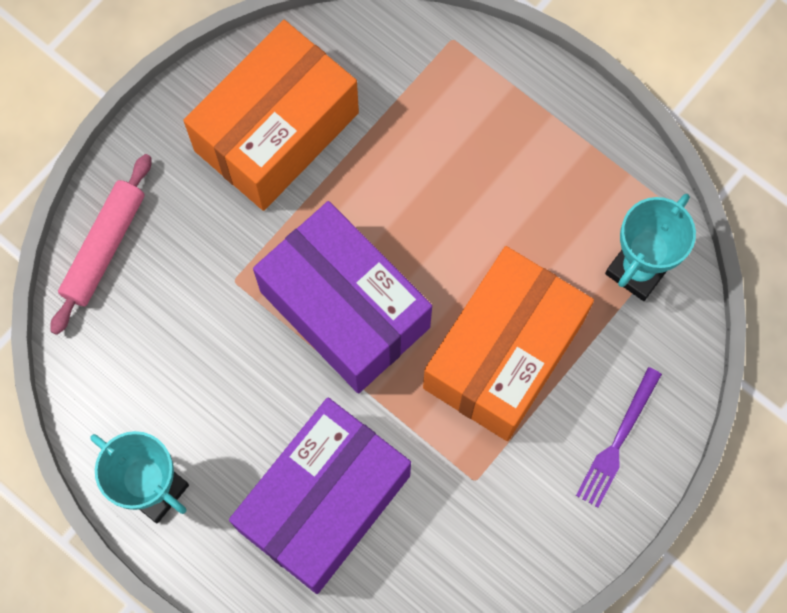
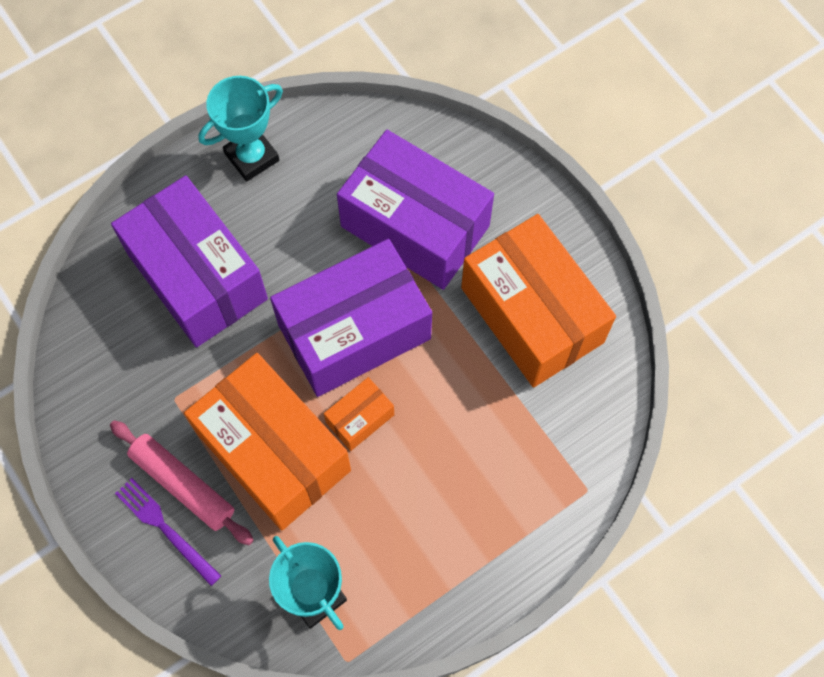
camera: 105 degrees right, 5 degrees down
(104, 247) = (462, 160): pink rolling pin -> pink rolling pin (183, 485)
(200, 278) = (415, 226): none -> purple box
(441, 276) = (360, 418): none -> orange box

